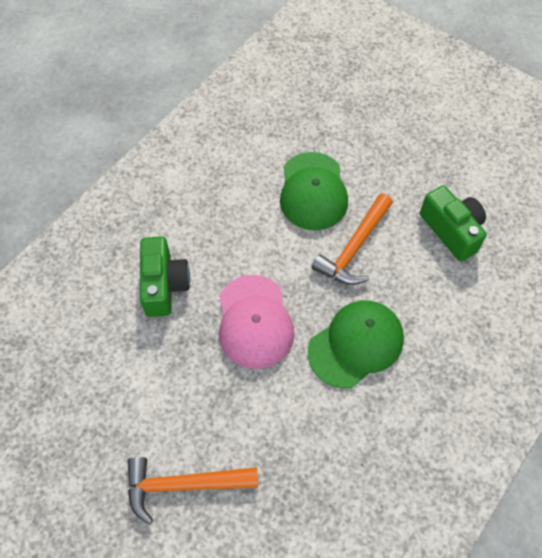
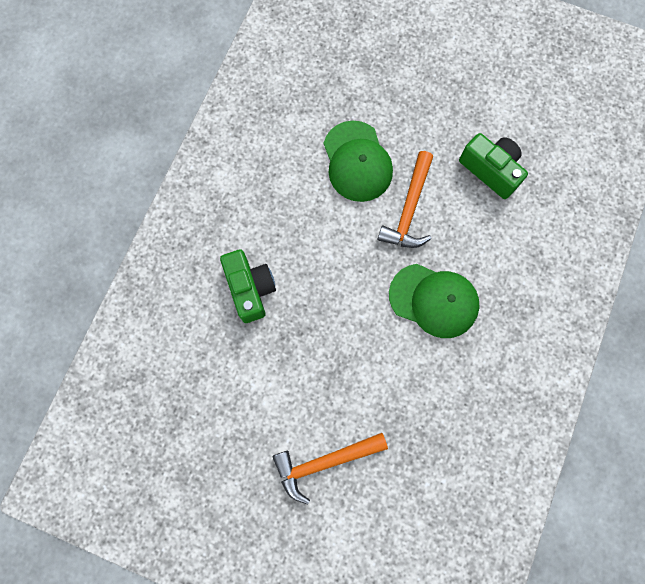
camera: 15 degrees left, 15 degrees up
(254, 321) = (341, 302): pink cap -> none
(356, 344) = (434, 300): green cap -> green cap turned 75 degrees clockwise

